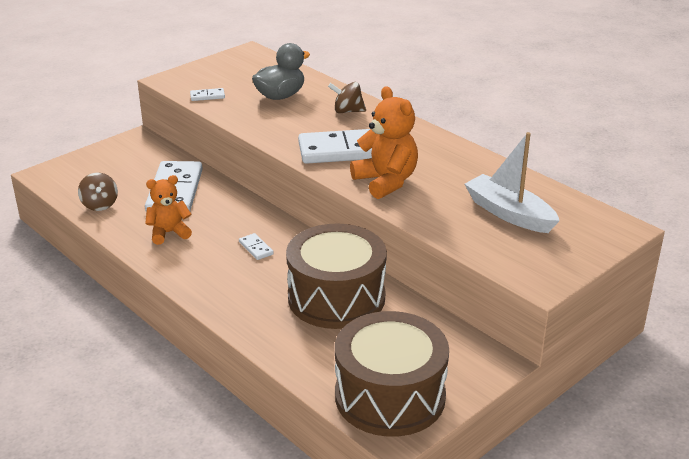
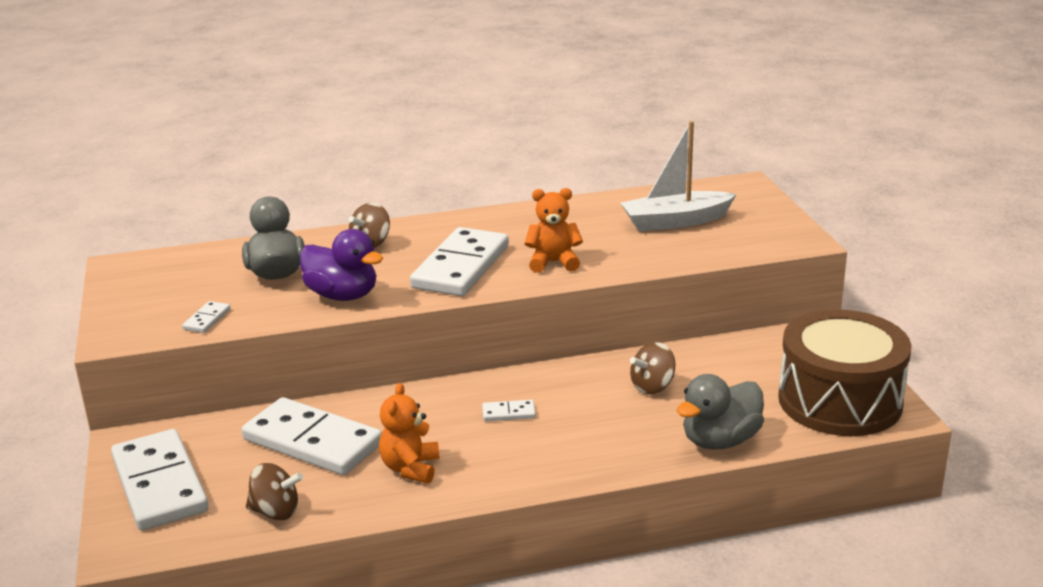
camera: 60 degrees left, 5 degrees down
(105, 162) = (160, 484): none -> white domino
(270, 125) = (342, 295): none -> purple duck
(286, 348) = (720, 440): none -> grey duck
(336, 298) = (652, 387): brown drum -> brown spinning top
(386, 182) = (553, 262): orange teddy bear -> orange teddy bear, size x0.67

